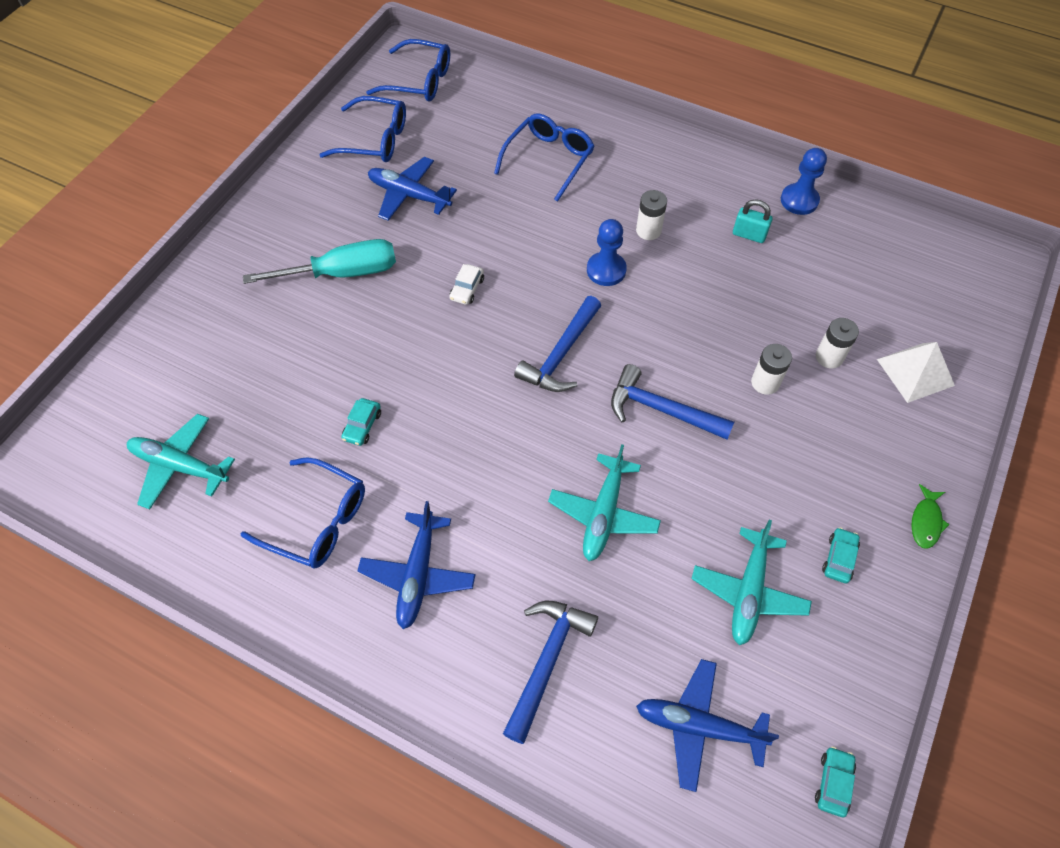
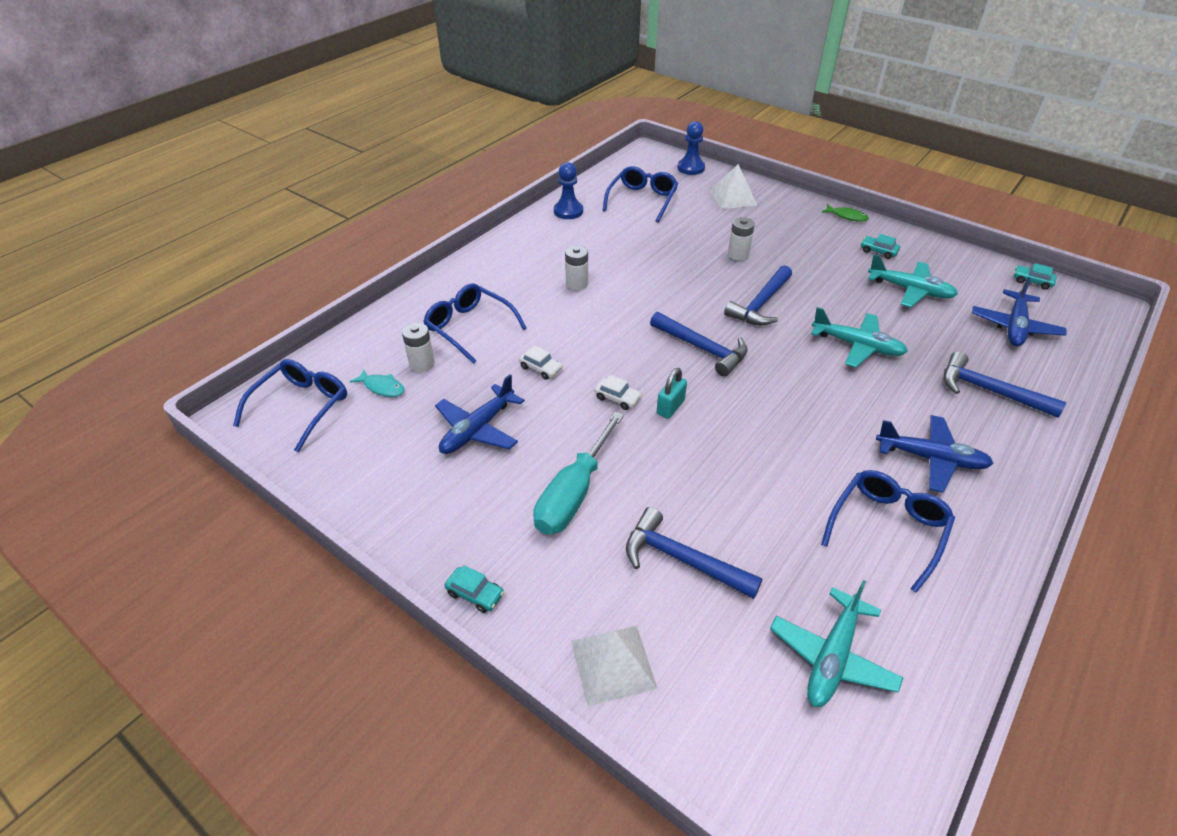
camera: 80 degrees left, 15 degrees down
(177, 320) = (613, 664): none -> white pyramid
(274, 356) = (682, 559): none -> blue hammer
(341, 273) = (574, 493): turquoise screwdriver -> turquoise screwdriver turned 150 degrees counterclockwise
(362, 426) = (776, 487): turquoise car -> turquoise car (475, 594)
(374, 140) = (378, 452): blue glasses -> blue glasses (642, 200)
(451, 122) = (382, 387): none -> turquoise fish
(499, 224) = (541, 368): none -> white car
(606, 270) = (614, 312): blue pawn -> blue pawn (691, 168)
(749, 235) = (596, 238): turquoise padlock -> turquoise padlock (670, 407)
(829, 357) = (717, 226): white battery -> white battery (422, 364)

